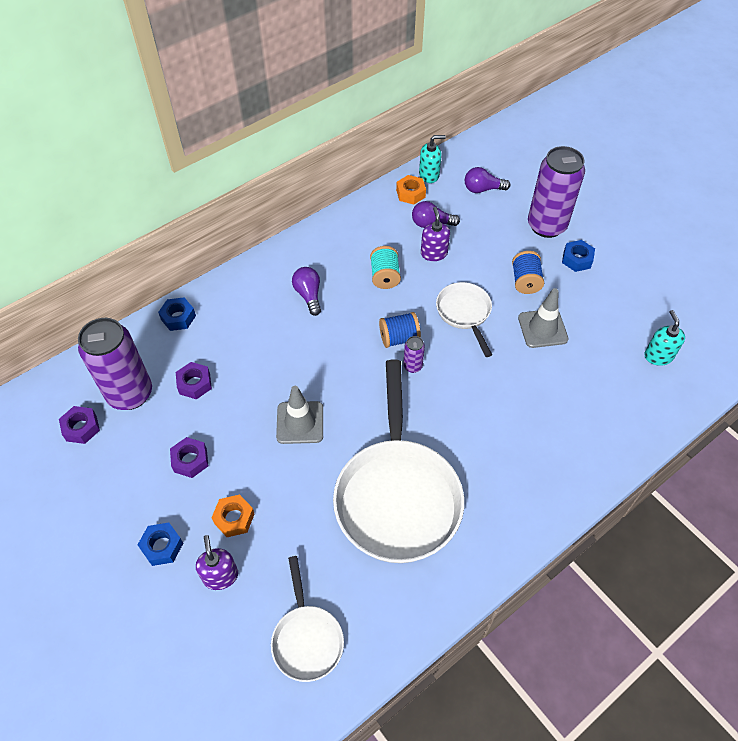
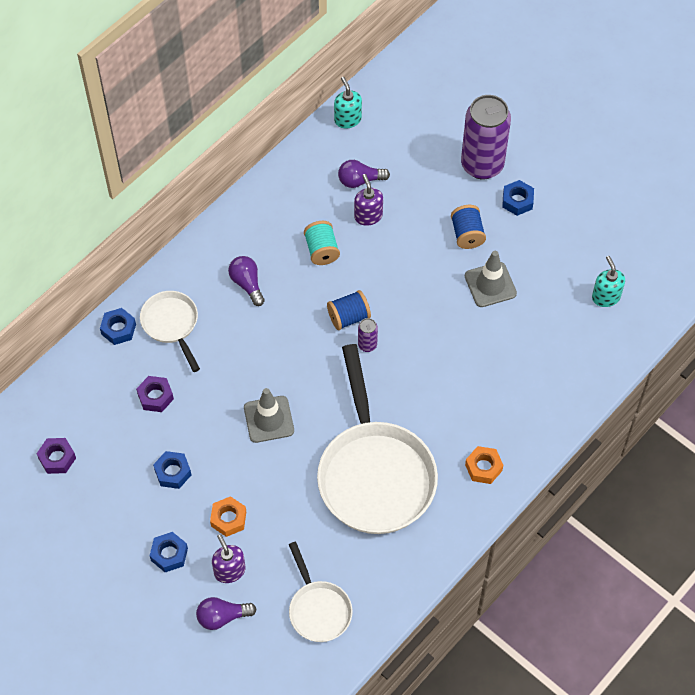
camera: 10 degrees left, 5 degrees up
(130, 394) = (94, 417): purple can -> none
(190, 460) = (173, 472): purple nut -> blue nut
(410, 193) = (331, 146): orange nut -> orange nut (483, 467)
(429, 175) = (347, 119): turquoise soap dispenser -> turquoise soap dispenser turned 90 degrees counterclockwise
(464, 313) = (410, 280): white pan -> white pan (171, 324)
(482, 189) = (408, 129): purple light bulb -> purple light bulb (222, 617)

